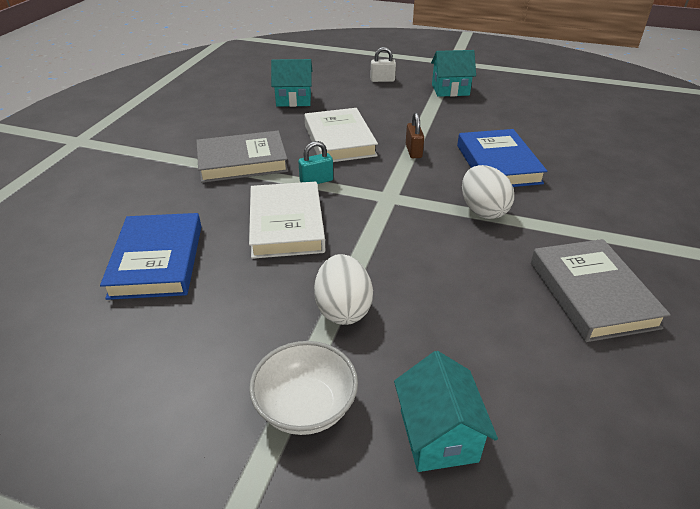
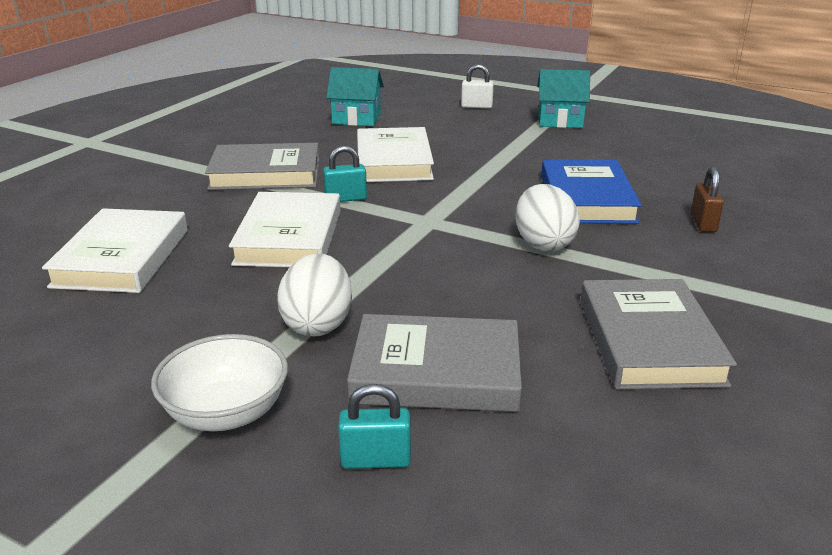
camera: 10 degrees right, 10 degrees down
(157, 260) = (122, 258): blue book -> white book
(413, 151) = (482, 178): brown padlock -> brown padlock (703, 223)
(438, 435) = (375, 460): turquoise house -> turquoise padlock
(451, 344) = (436, 372): none -> grey book

